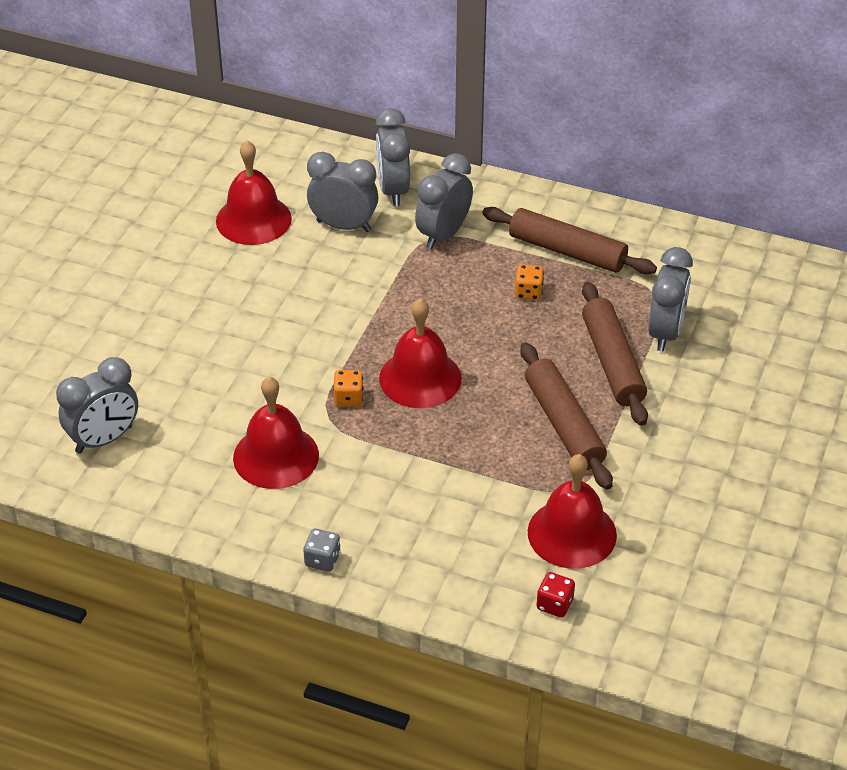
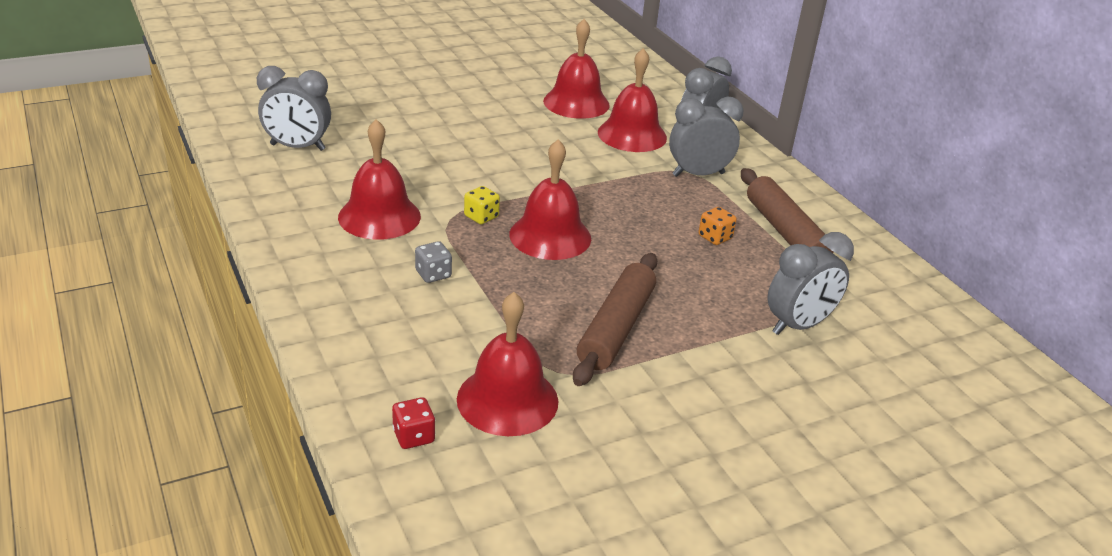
camera: 40 degrees right, 10 degrees down
(322, 560) = (304, 288): grey dice -> grey dice (433, 274)
(343, 226) = (632, 135): grey clock -> red bell
(348, 398) = (481, 217): orange dice -> yellow dice
(613, 362) = (721, 316): brown rolling pin -> none

